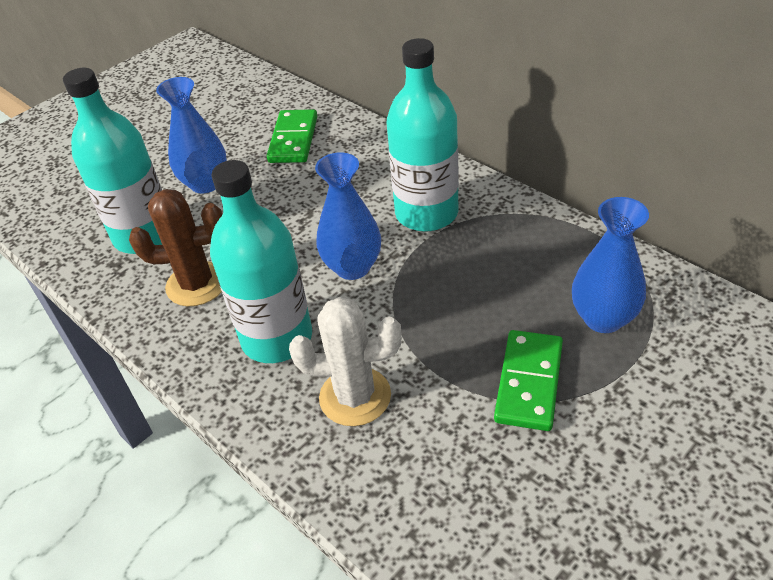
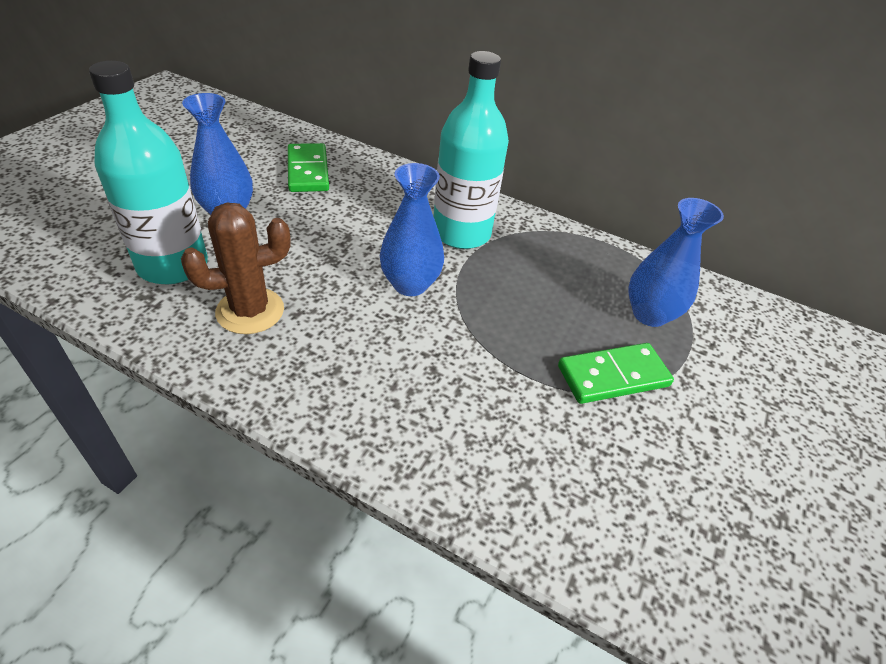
camera: 25 degrees left, 0 degrees up
(277, 338) = (357, 358): turquoise bottle -> none
(355, 396) = (459, 408): white cactus -> none
(528, 382) = (613, 376): green domino -> green domino turned 75 degrees clockwise

